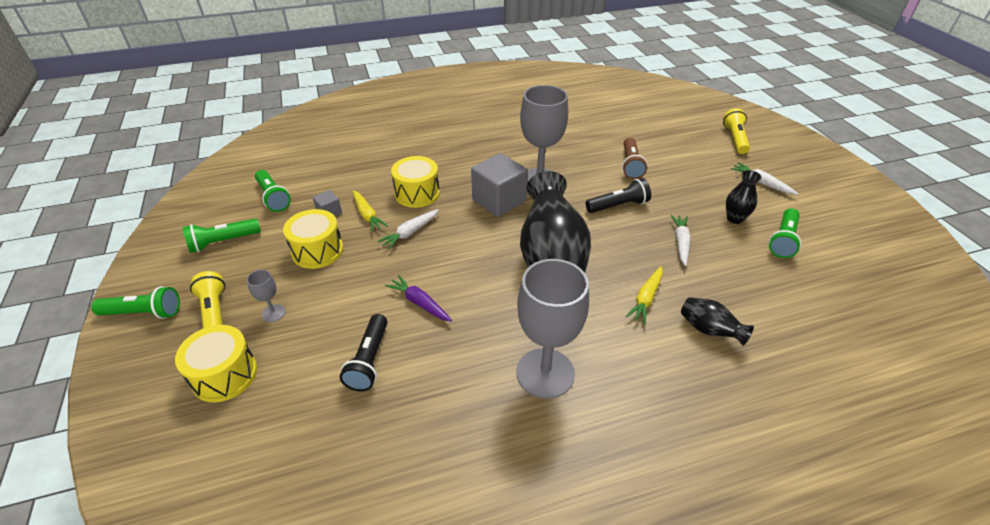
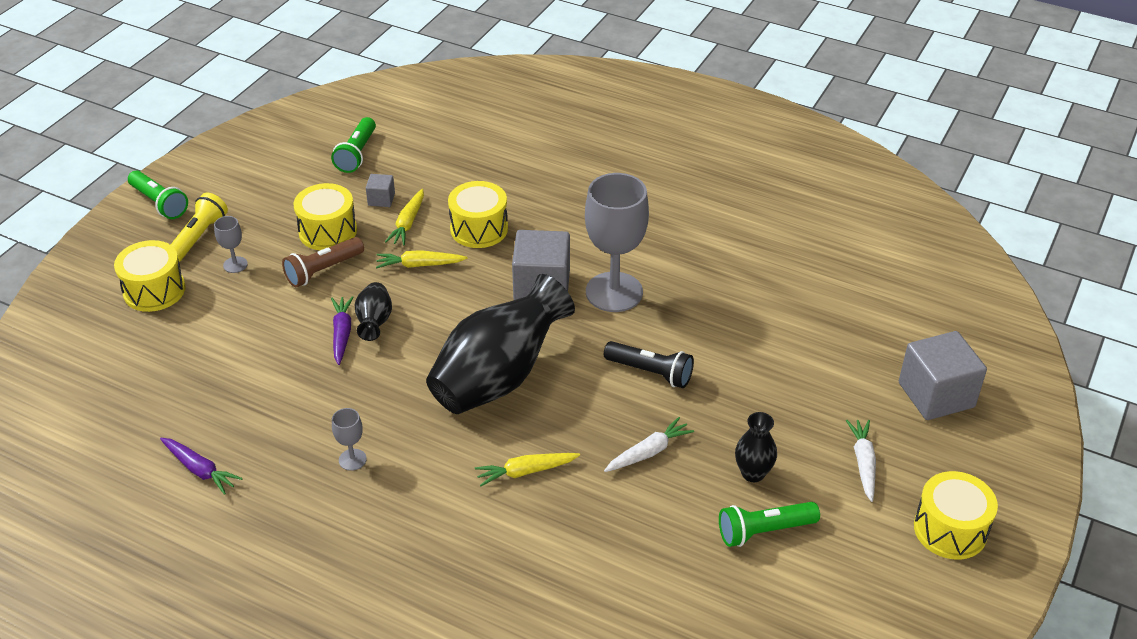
camera: 45 degrees right, 0 degrees up
(223, 242) = (272, 175): green flashlight -> none
(369, 360) = (250, 351): black flashlight -> none
(410, 233) = (419, 265): white carrot -> yellow carrot
(453, 473) = (200, 470): none -> purple carrot
(545, 373) = (352, 459): grey goblet -> grey goblet, size x0.43
(630, 165) = (742, 340): brown flashlight -> brown flashlight (323, 270)
(709, 330) = (534, 539): black vase -> black vase (374, 323)
(735, 139) = (936, 395): yellow flashlight -> grey cube
(832, 186) = (950, 530): none -> yellow drum

